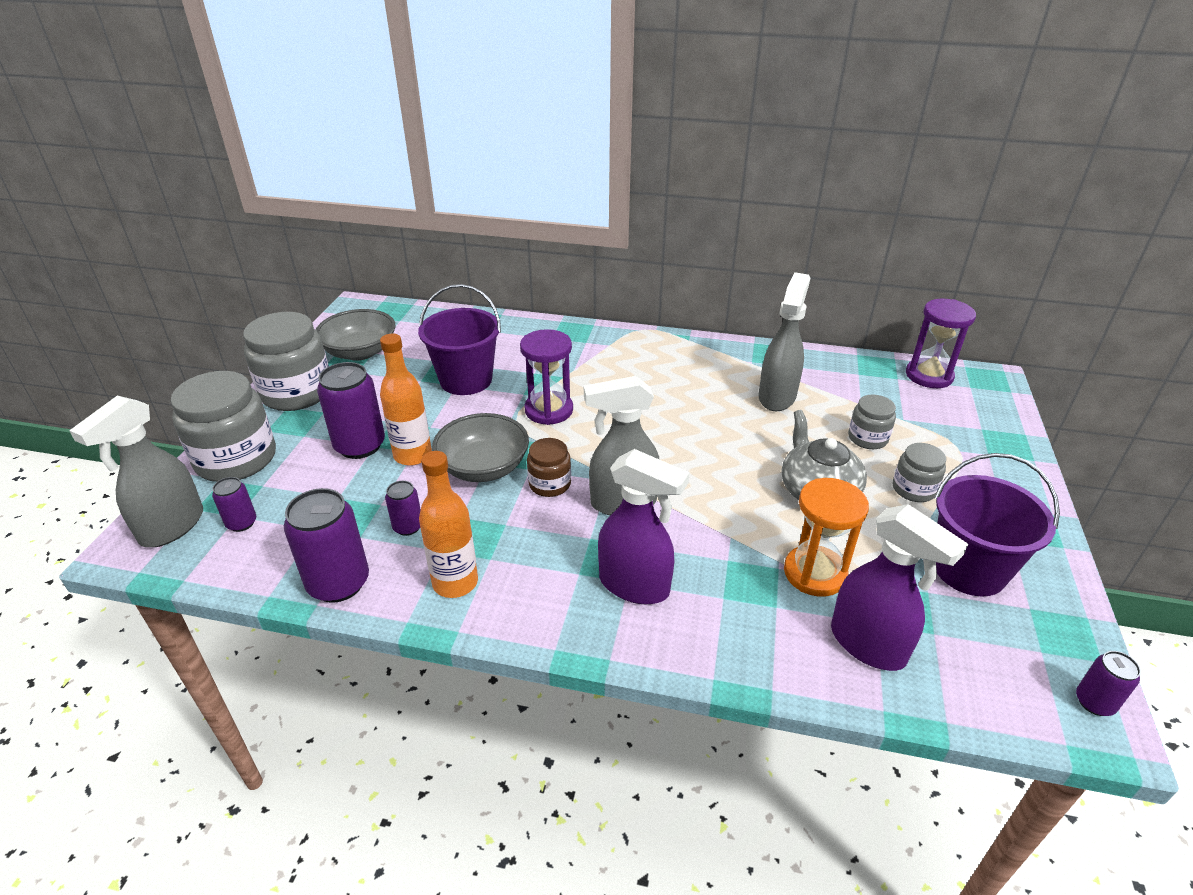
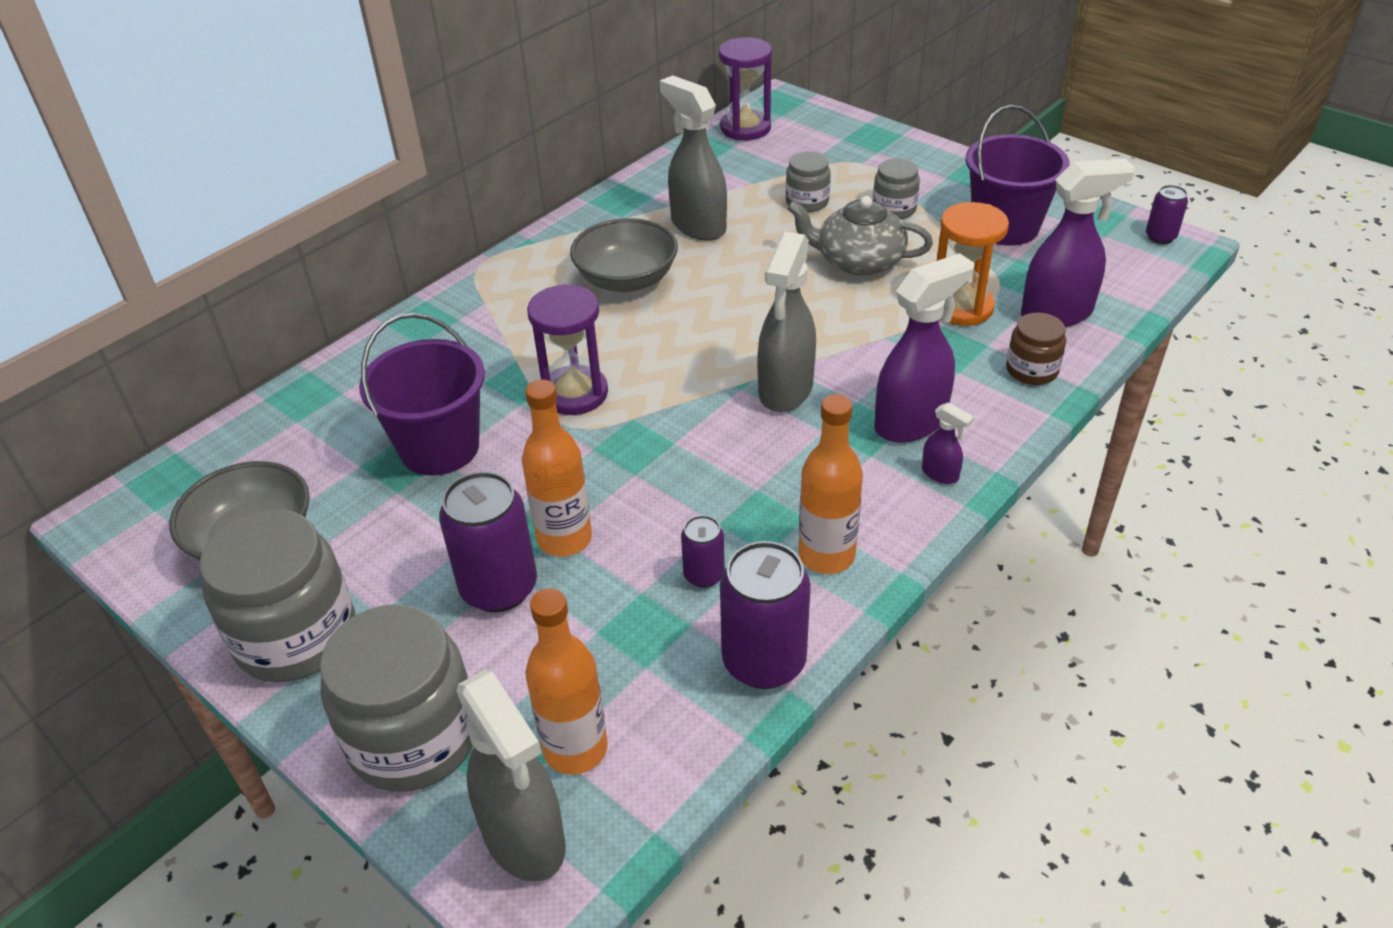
camera: 60 degrees left, 5 degrees up
(241, 523) = (575, 749): purple can -> orange bottle
(483, 467) = (641, 480): grey bowl -> grey bowl (626, 279)
(549, 484) = (714, 434): brown jar -> brown jar (1032, 370)
(583, 622) = (940, 474): none -> purple spray bottle

